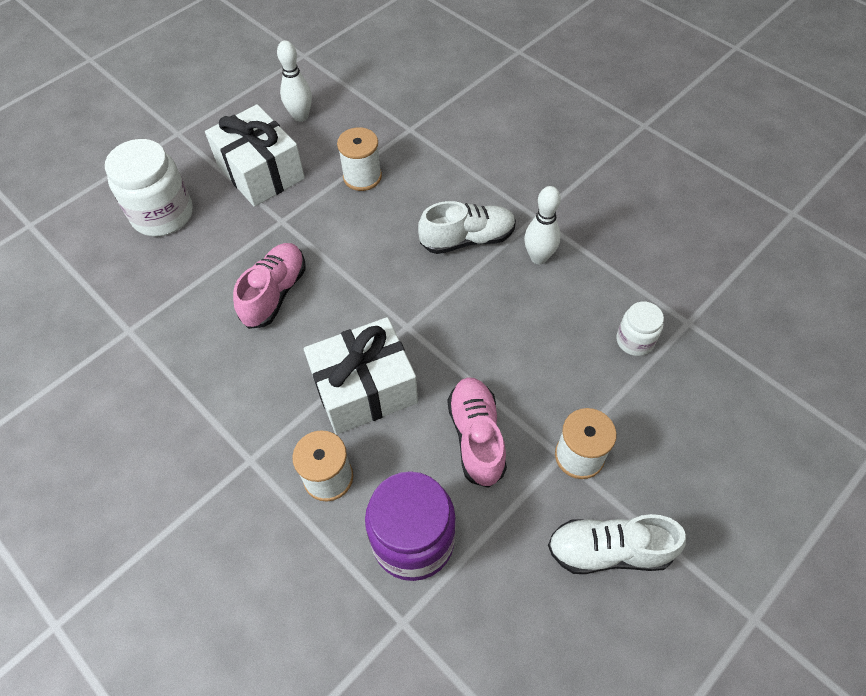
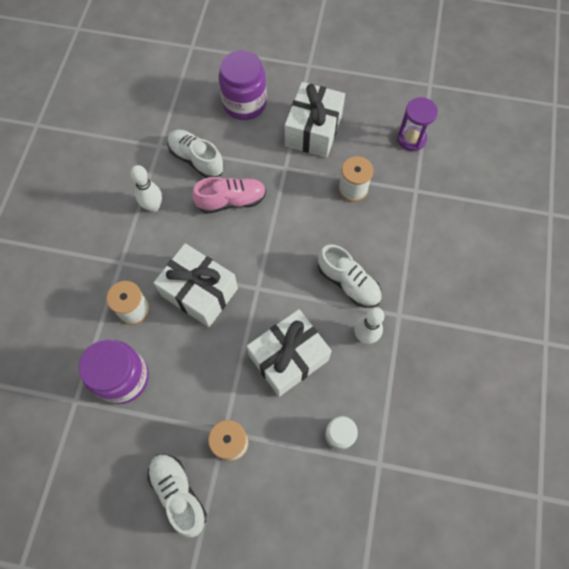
camera: 55 degrees right, 10 degrees up
(162, 214) = (244, 103): white jar -> purple jar
(186, 300) = (196, 159): none -> white shoe
(301, 116) = (375, 120): white bowling pin -> white bowling pin (153, 206)
(350, 101) = (411, 139): none -> purple hourglass
(476, 437) = (207, 374): pink shoe -> none
(514, 341) = (288, 358): none -> white gift

